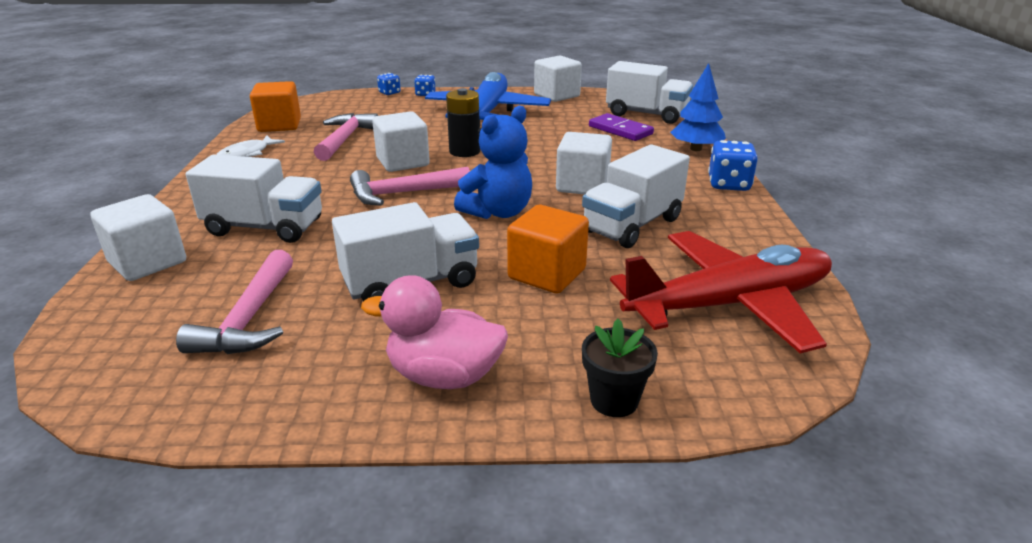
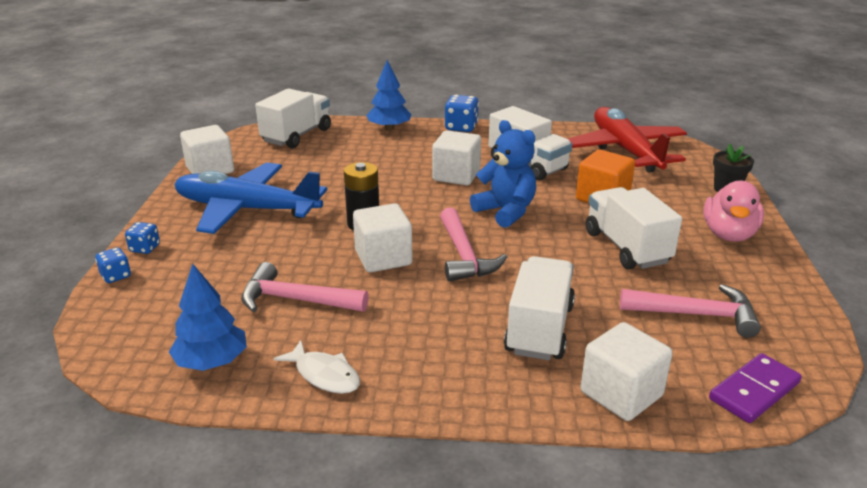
camera: 85 degrees left, 0 degrees up
(279, 125) = (212, 361): orange cube -> blue tree
(620, 130) = (334, 150): purple domino -> purple domino (754, 391)

